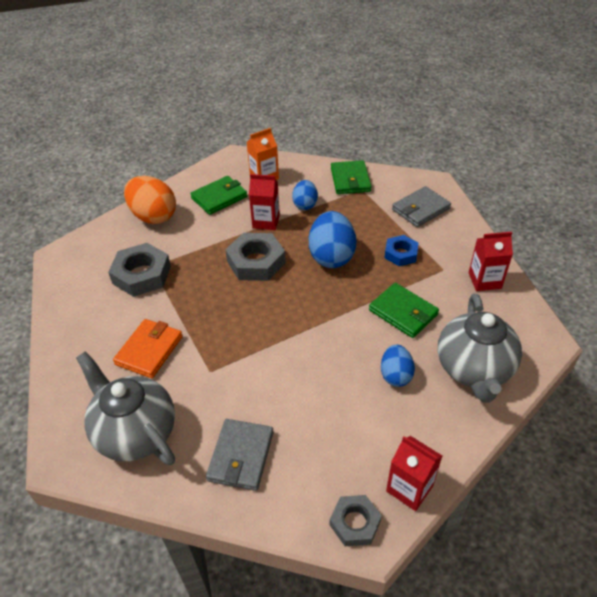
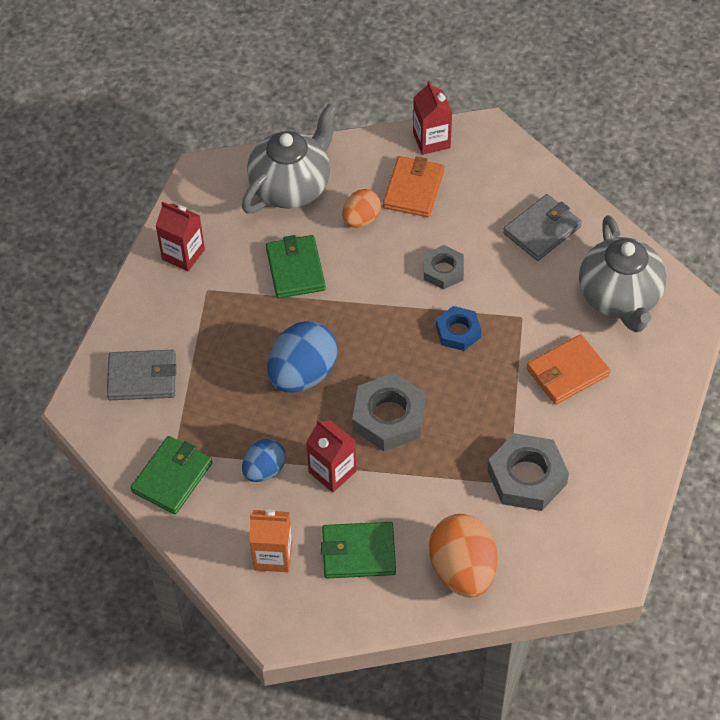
camera: 145 degrees left, 10 degrees up
(355, 523) = (490, 142): grey nut -> grey nut (443, 270)
(380, 427) = (413, 189): none -> orange wallet
(395, 375) = (361, 219): blue egg -> orange egg
(401, 254) = (228, 333): blue nut -> blue nut (458, 332)

